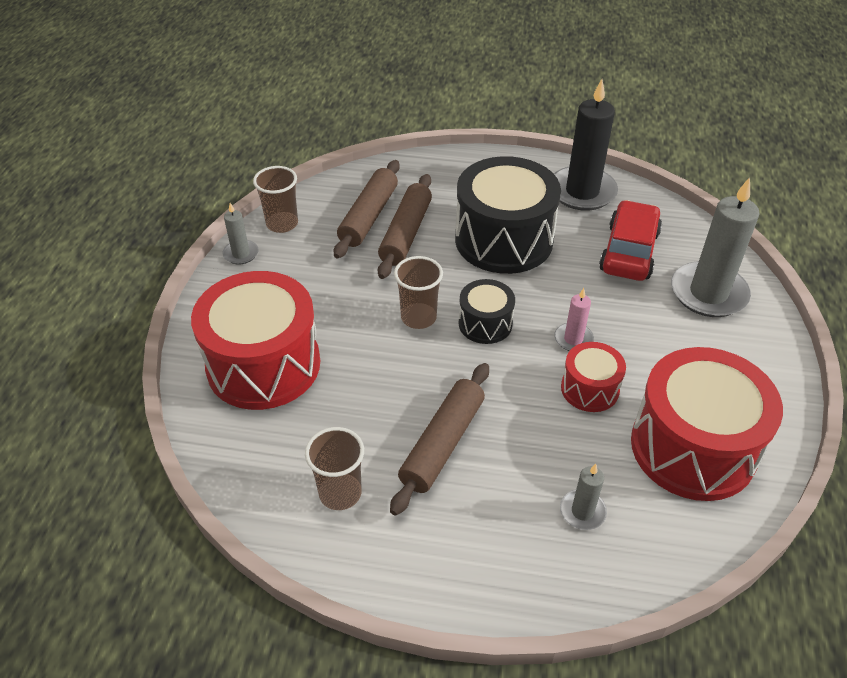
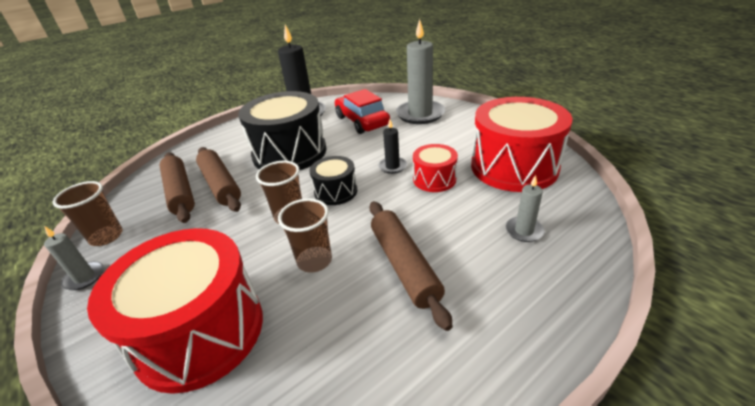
camera: 45 degrees left, 10 degrees down
(340, 493) = (385, 359): brown cup -> brown cup (314, 261)
(573, 339) = (392, 166): pink candle -> black candle

